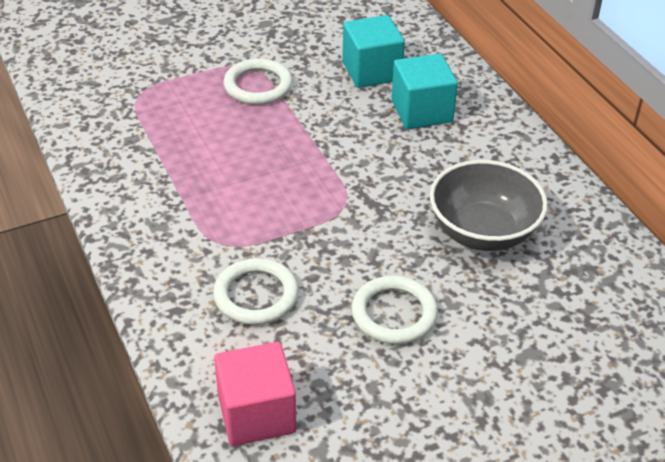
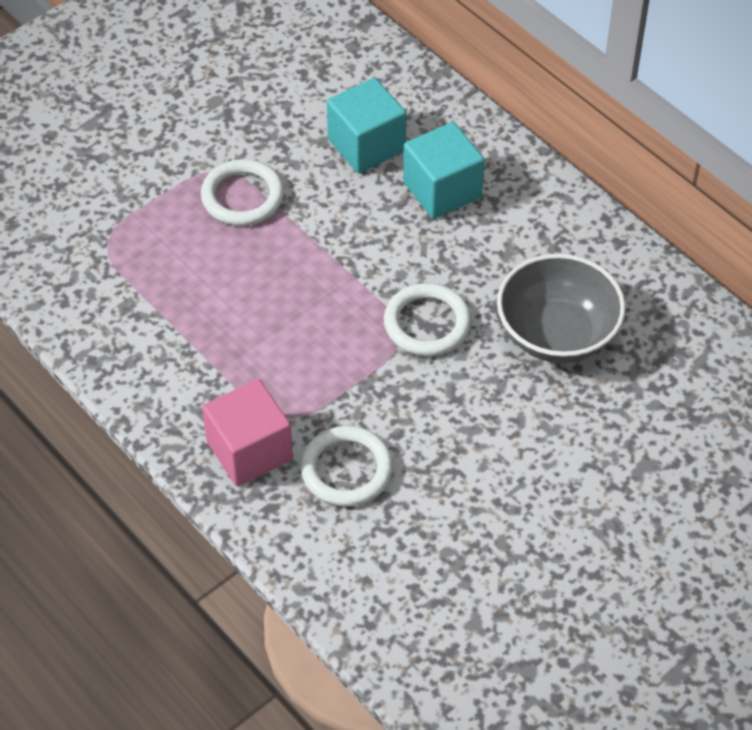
camera: 15 degrees left, 10 degrees up
(256, 414) = (398, 601): pink cube -> pink cube (249, 450)
(394, 314) = (496, 455): white ring -> white ring (427, 323)

